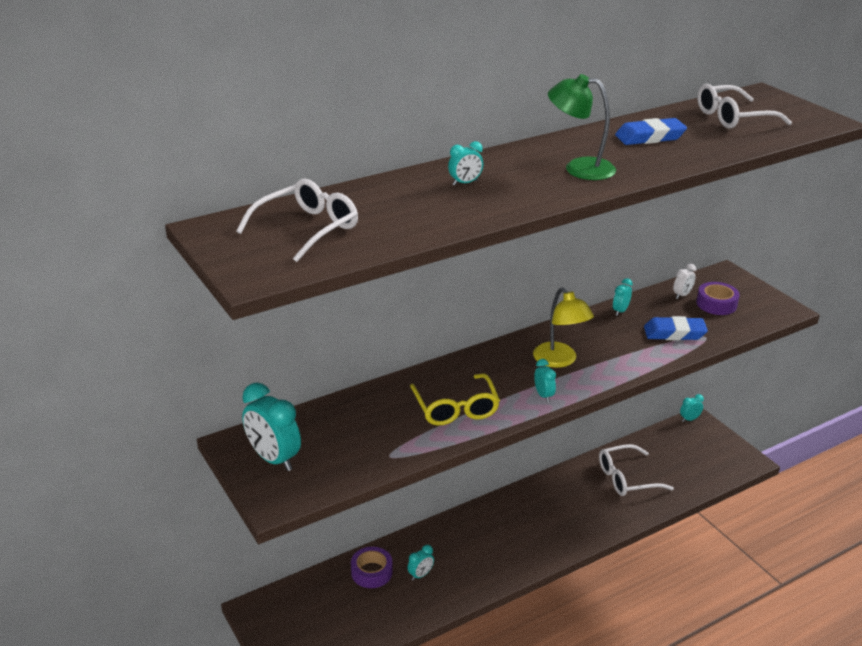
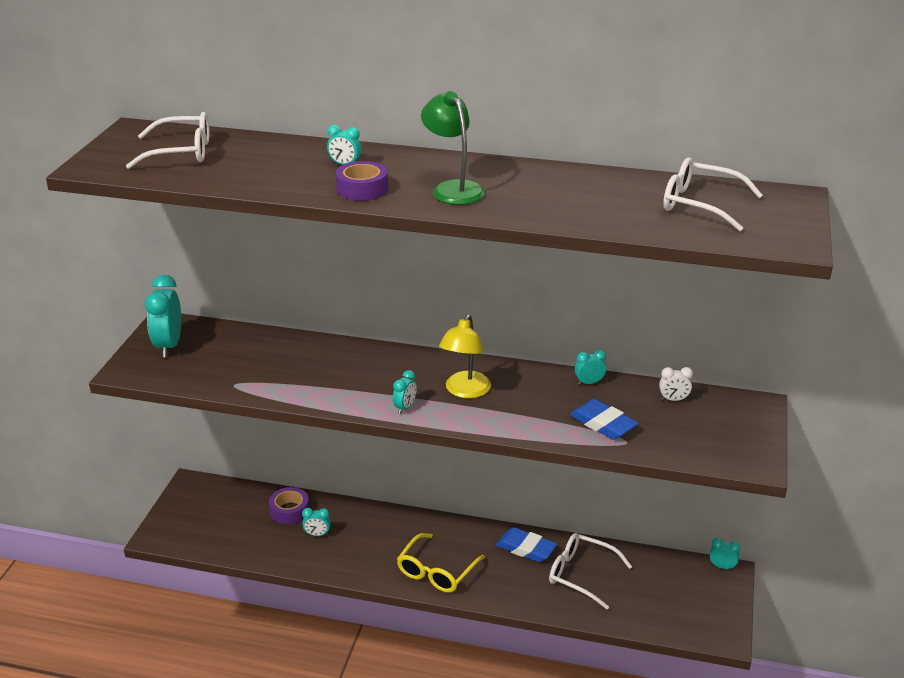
camera: 45 degrees right, 0 degrees up
(455, 408) = (329, 380): yellow glasses -> yellow glasses (437, 571)
(650, 137) = (575, 190): blue eraser -> blue eraser (526, 548)
(716, 304) = (692, 423): purple tape -> purple tape (362, 189)

